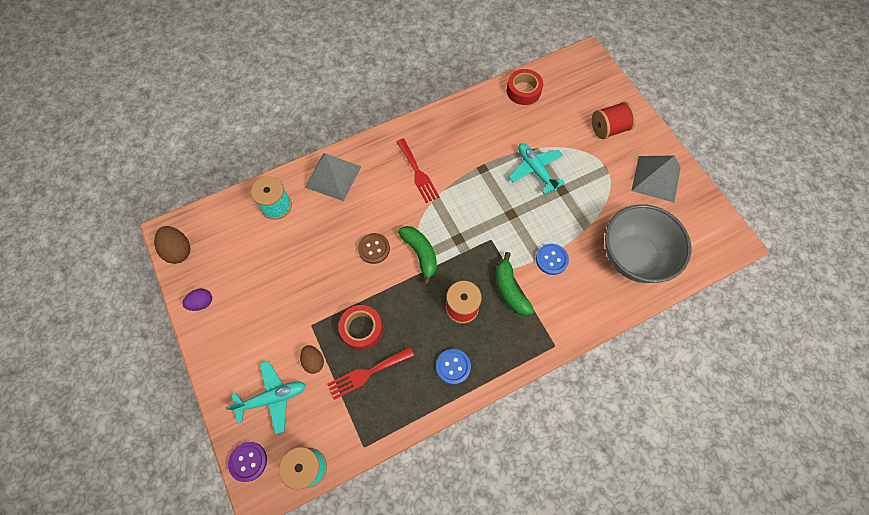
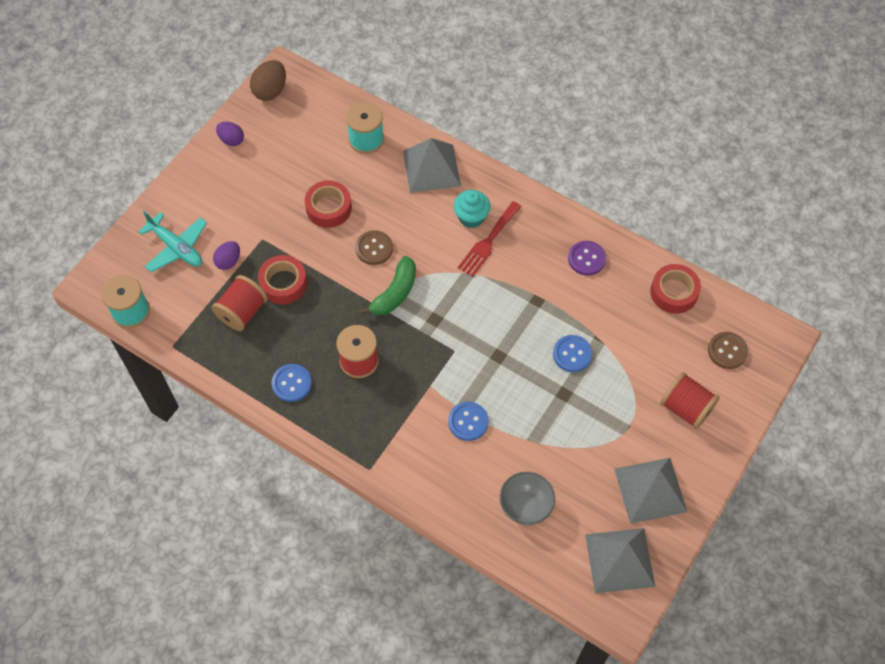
camera: 60 degrees right, 5 degrees down
(248, 461) = (112, 262): purple button -> purple button (586, 259)
(314, 361) = (228, 261): brown egg -> purple egg
(317, 262) = (329, 208): none -> red tape
(367, 373) = (242, 312): red fork -> red spool
(391, 173) = (471, 217): none -> turquoise cupcake
(510, 290) = (407, 397): green banana -> none
(535, 170) = (572, 354): turquoise plane -> blue button
(581, 86) = (727, 351): none -> brown button
(633, 257) = (525, 506): grey bowl -> grey bowl, size x0.53
(697, 222) = (619, 560): none -> grey pyramid

